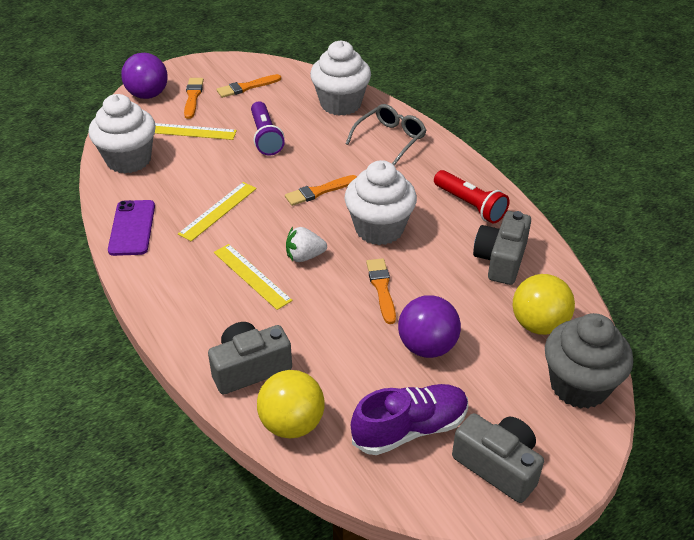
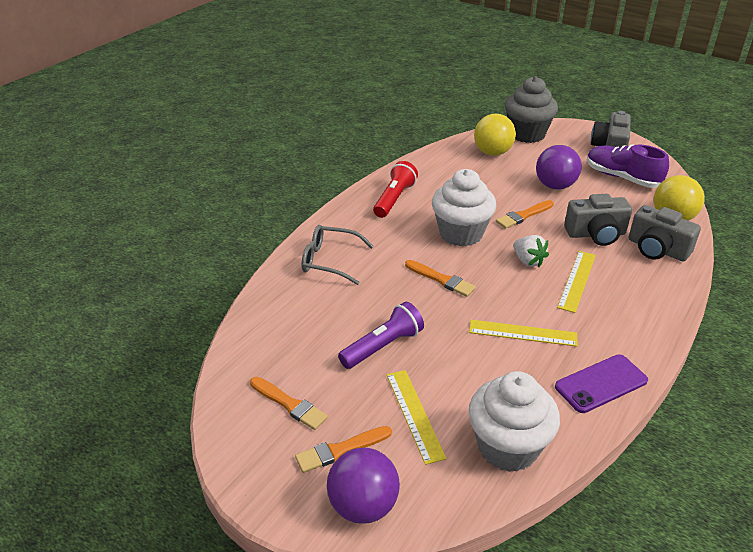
camera: 115 degrees left, 5 degrees down
(340, 104) = (285, 311): white cupcake -> none
(501, 260) = (445, 175): grey camera -> grey camera (596, 234)

